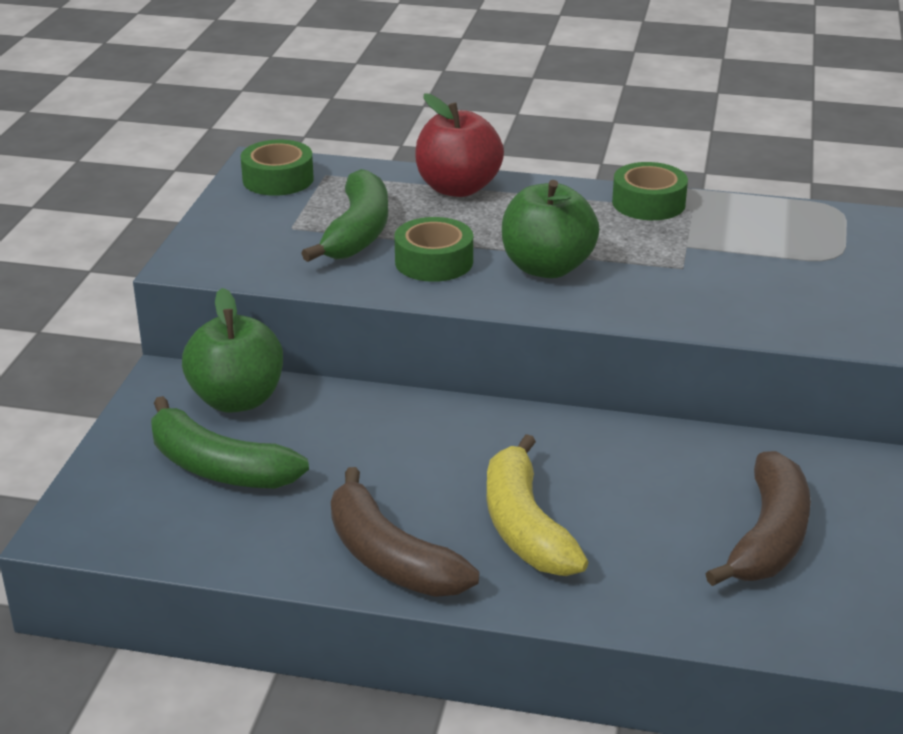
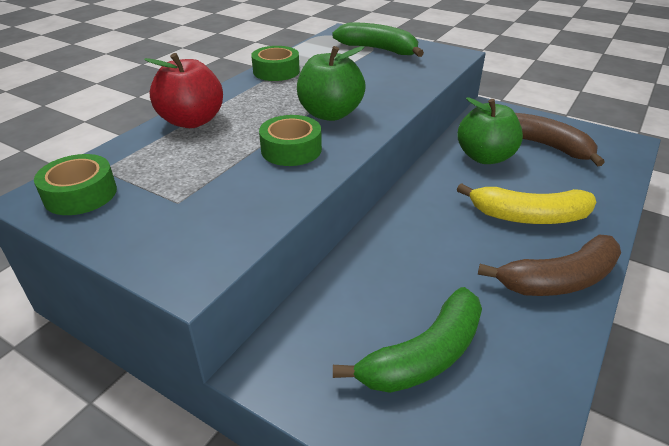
camera: 70 degrees left, 5 degrees up
(237, 399) = (325, 324): green apple -> green apple (485, 157)
(358, 232) = (217, 172): green banana -> green banana (379, 49)

